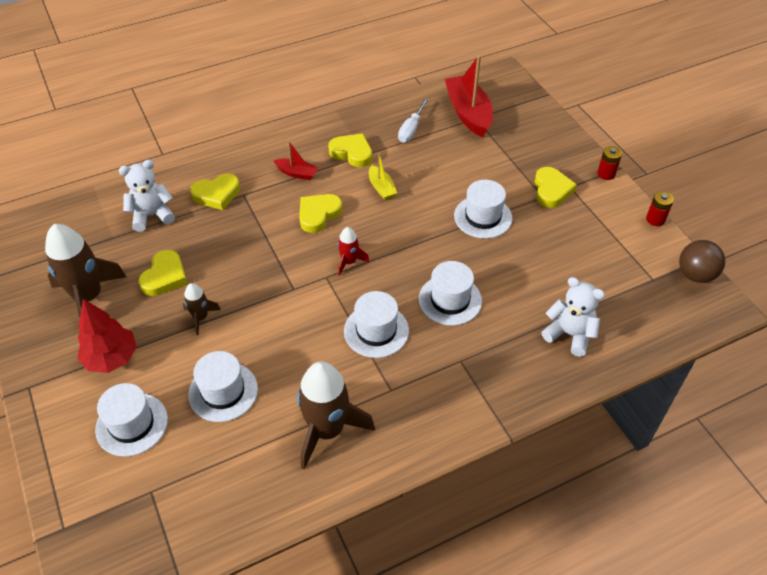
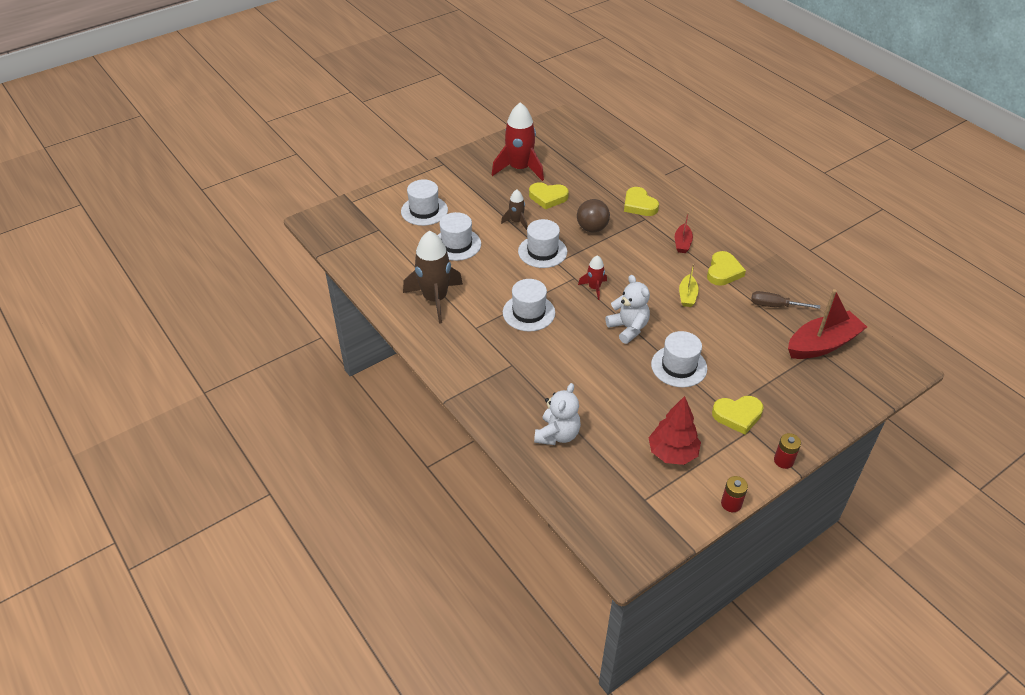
camera: 80 degrees right, 5 degrees down
(88, 297) = (519, 169): brown rocket -> red rocket
(112, 358) = (472, 191): red tree -> red tree (672, 453)
(152, 215) = (604, 178): white teddy bear -> white teddy bear (628, 328)
(318, 214) = (639, 263): yellow heart -> none
(381, 188) = (687, 296): yellow boat -> yellow boat turned 45 degrees counterclockwise
(411, 129) = (775, 306): white screwdriver -> brown screwdriver
(450, 300) = (573, 353): white hat -> white hat (542, 251)
(695, 275) = (663, 536): brown ball -> brown ball (592, 228)

